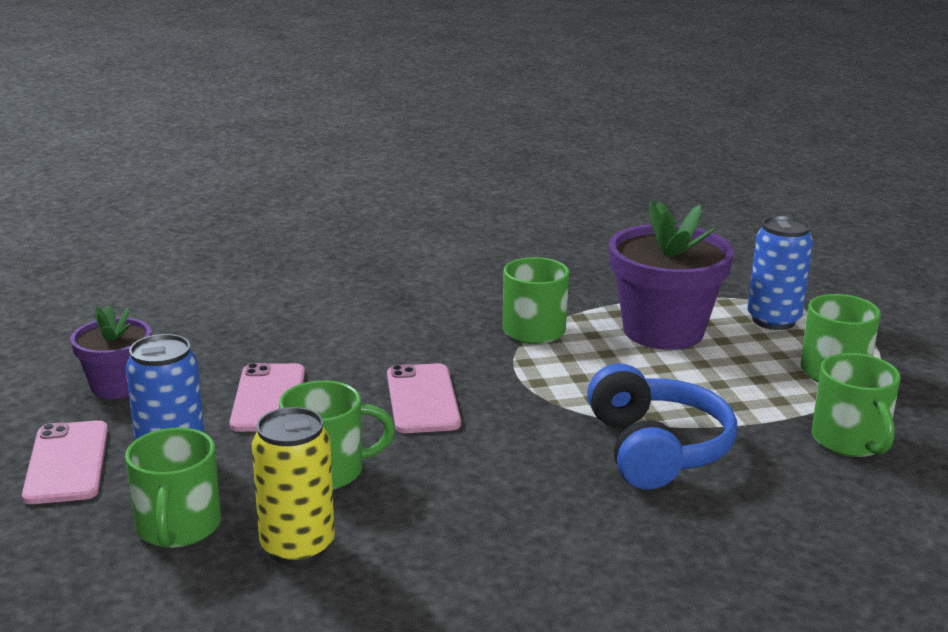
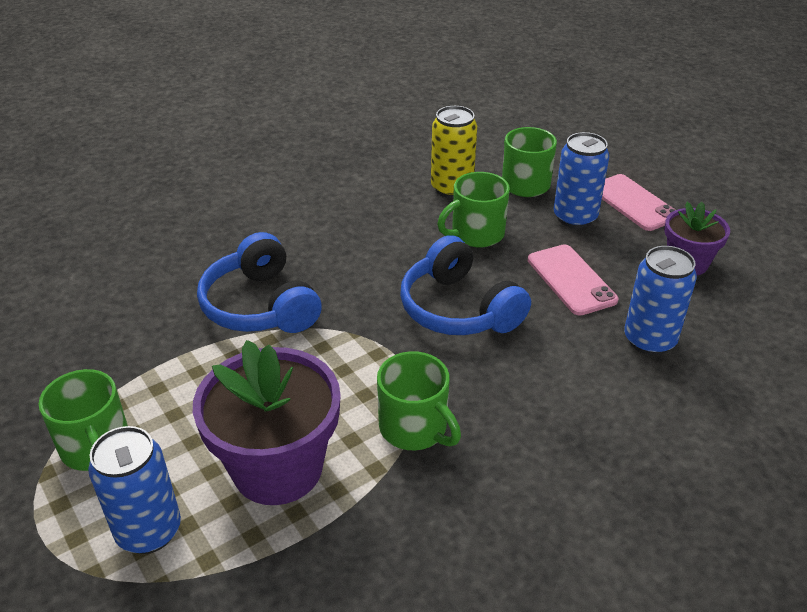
camera: 160 degrees right, 15 degrees up
(258, 339) = (649, 340): none -> blue can
(422, 399) = (459, 309): pink phone -> blue headphones
(850, 441) = (103, 353): green mug -> none

